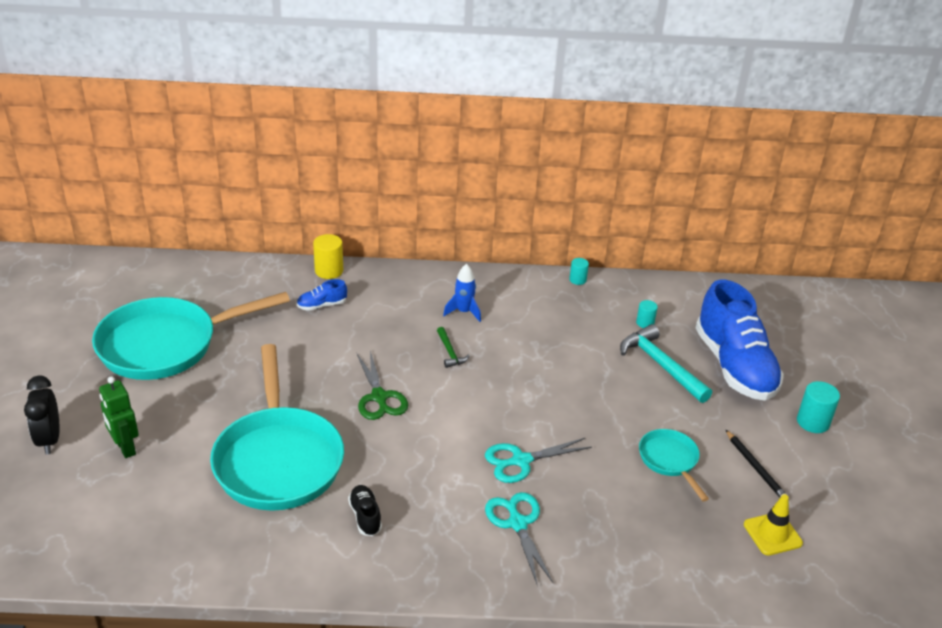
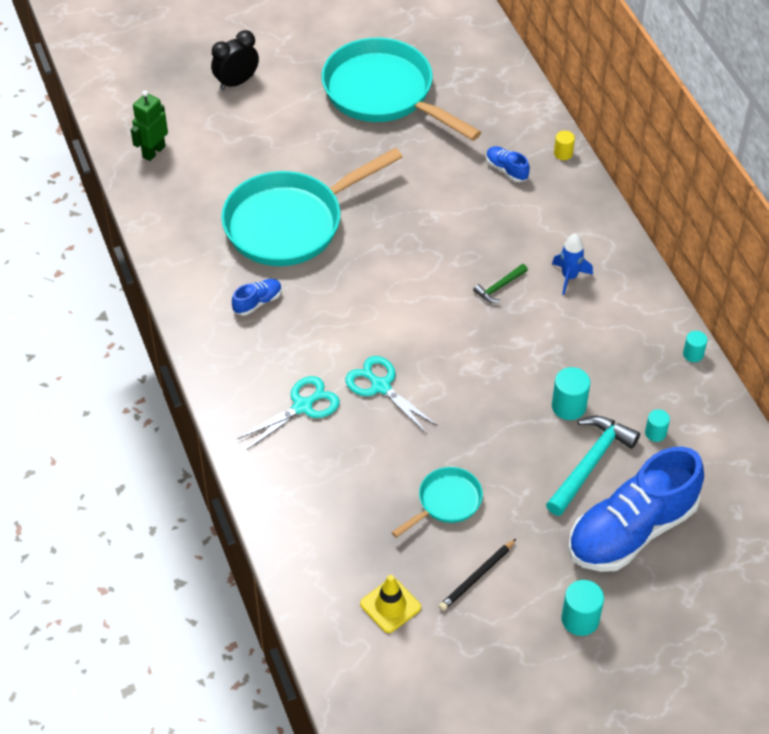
camera: 70 degrees right, 15 degrees up
(125, 448) = (252, 128): green robot -> green robot (153, 151)
(329, 271) = (563, 153): yellow cylinder -> yellow cylinder, size x0.61
(365, 516) = (257, 302): black shoe -> blue shoe
(379, 397) = (404, 259): green scissors -> none
(598, 357) = (568, 406): none -> turquoise cylinder

